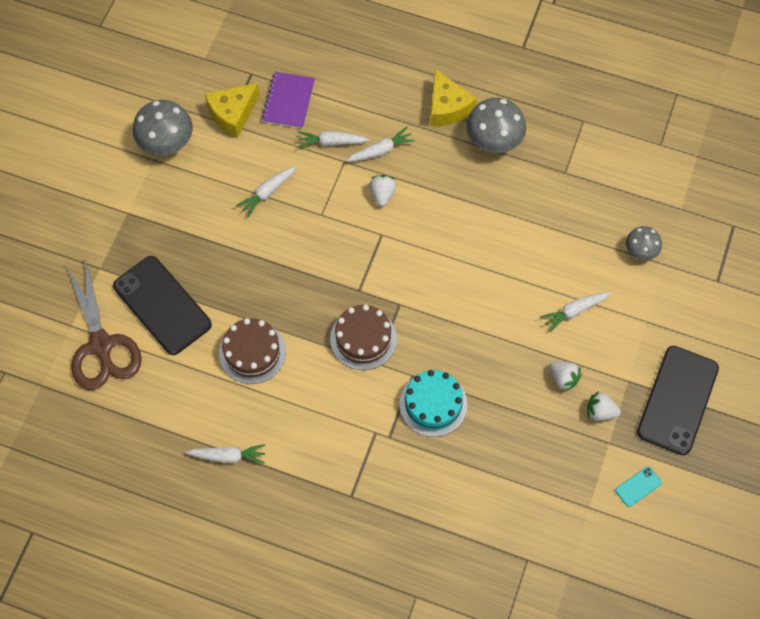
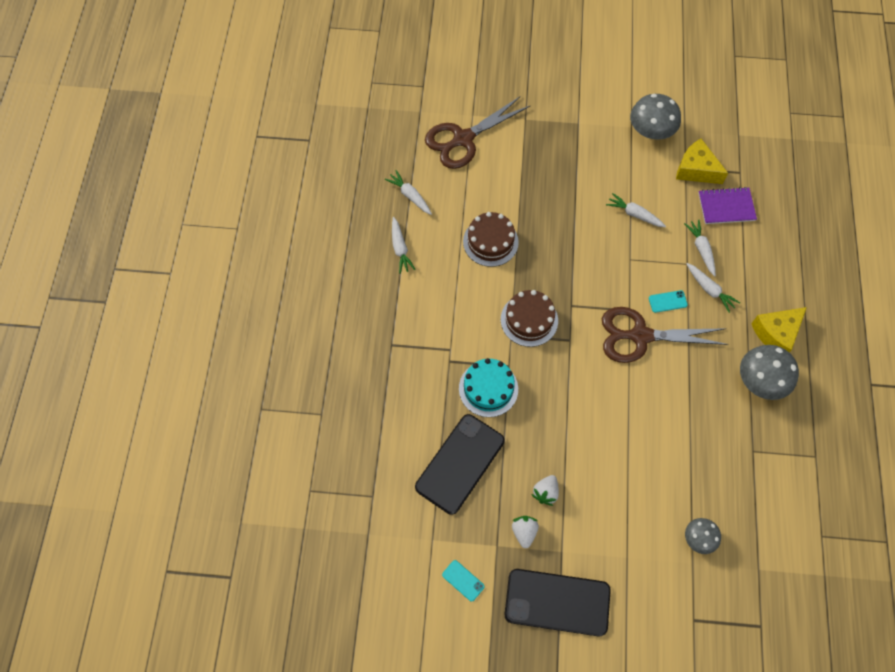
camera: 75 degrees right, 0 degrees up
(162, 305) = (509, 169): black phone -> black phone (460, 463)
(382, 194) = (667, 301): white strawberry -> turquoise phone
(414, 233) = (640, 336): none -> brown scissors
(574, 311) = (614, 489): white carrot -> white carrot (410, 196)

